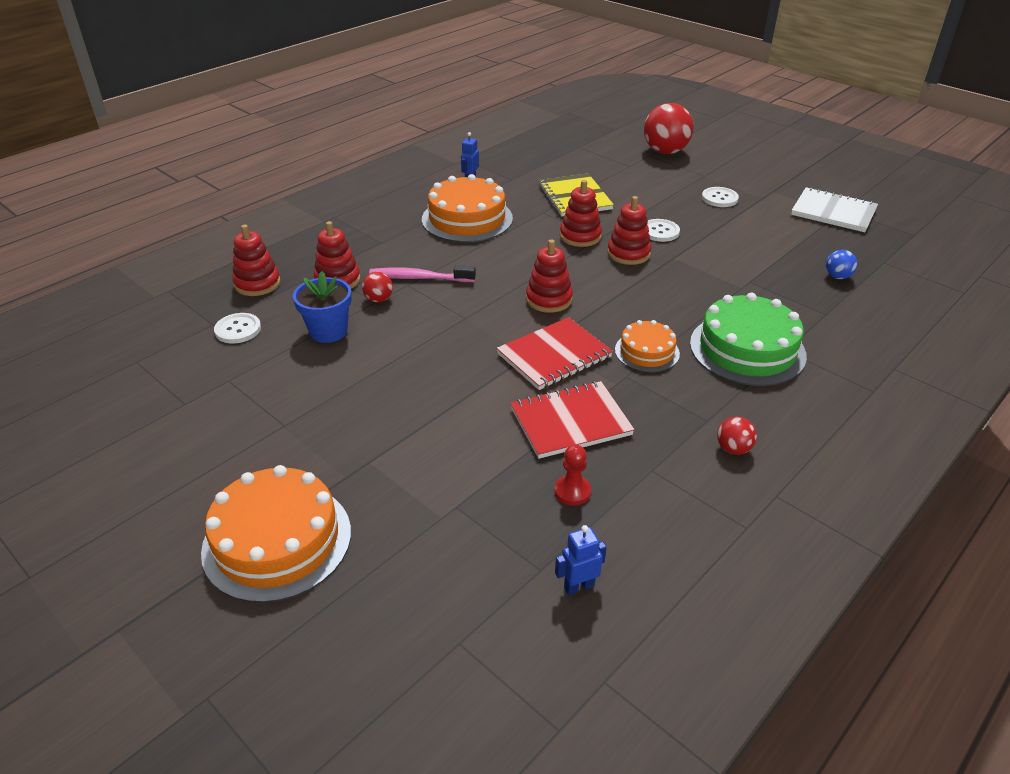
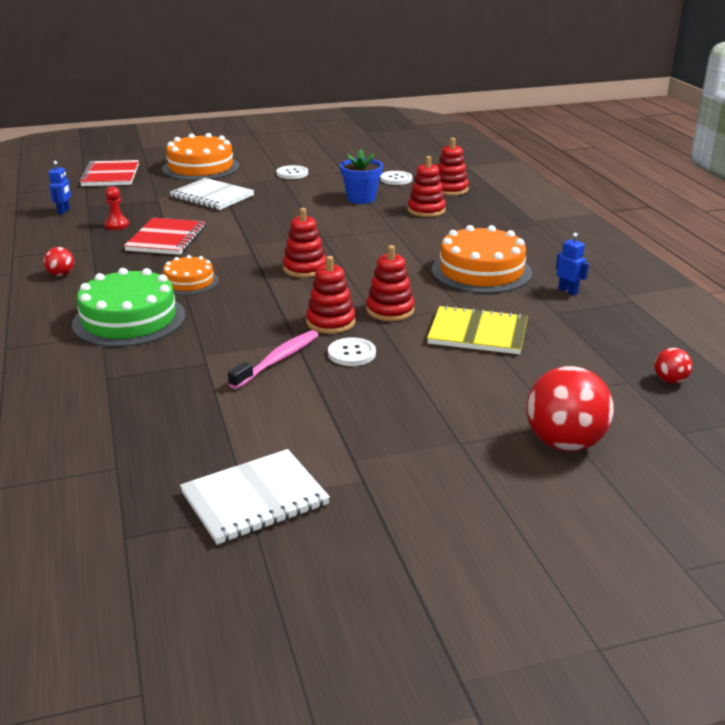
camera: 120 degrees right, 10 degrees down
(378, 299) = (382, 217): red ball -> red ball (670, 381)
(404, 456) = (212, 196): none -> white notebook
(419, 278) = (397, 234): pink toothbrush -> pink toothbrush (278, 360)
(554, 356) = (235, 252): red notebook -> red notebook (110, 175)
(719, 198) = (385, 424): white button -> white button (292, 173)
(837, 277) = (140, 417): blue ball -> none

